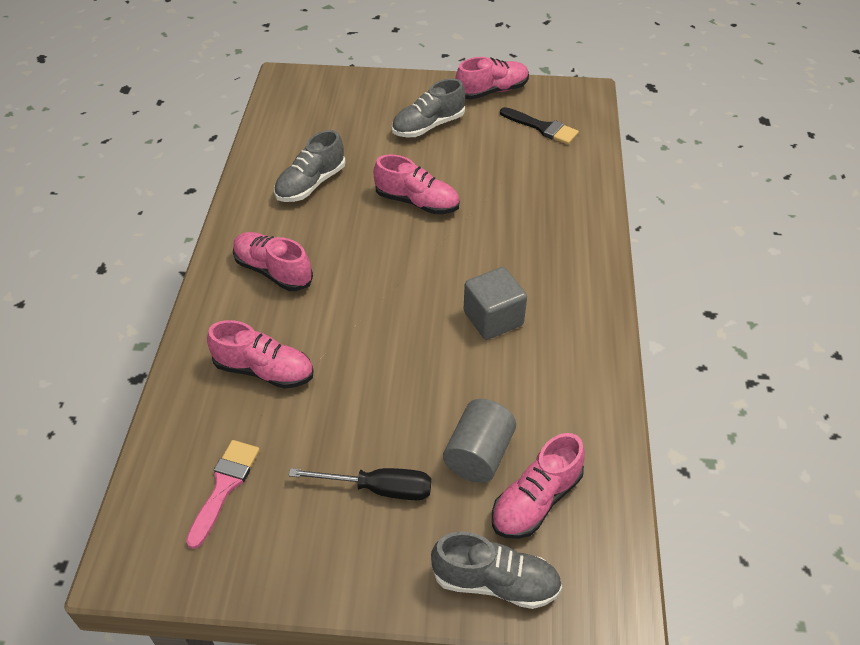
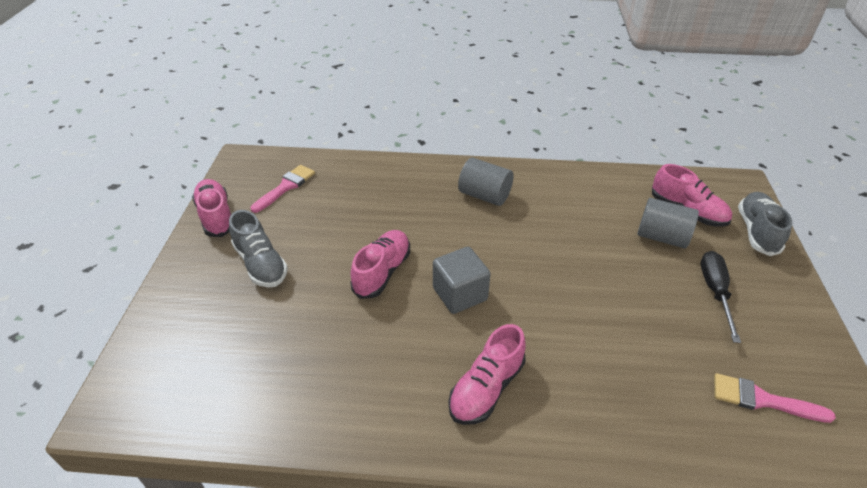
camera: 90 degrees left, 5 degrees down
(264, 370) = (623, 382): pink shoe -> none
(311, 184) = (343, 364): grey shoe -> none
(493, 318) = (527, 225): grey cube -> grey cube (460, 294)
(542, 128) = (286, 187): black brush -> pink brush
(546, 282) = (484, 195): none -> grey cylinder

